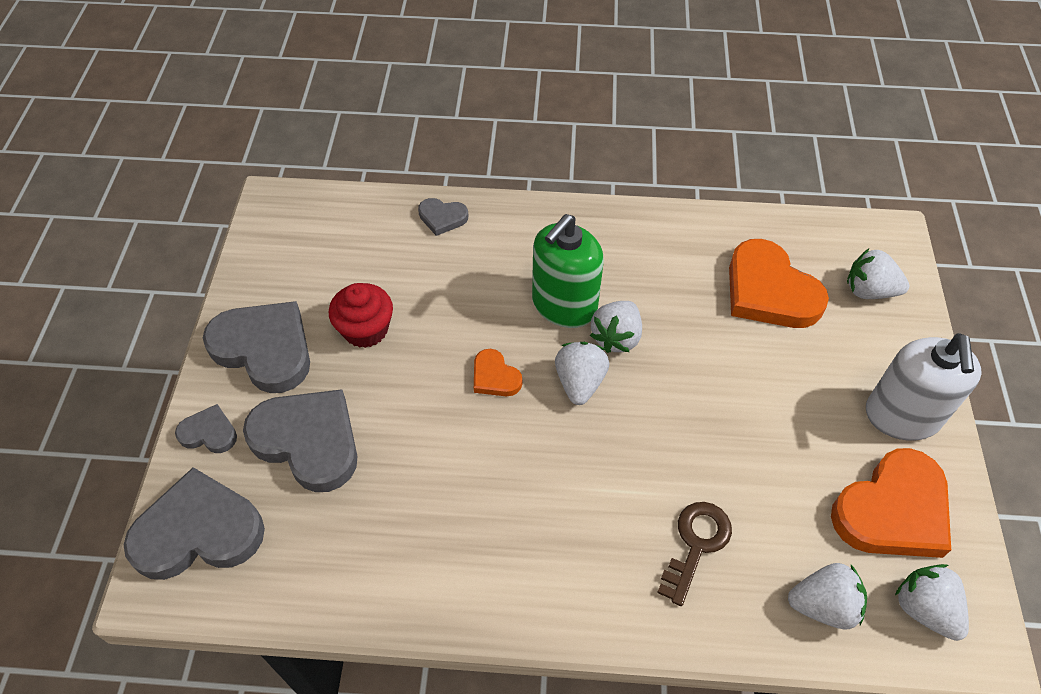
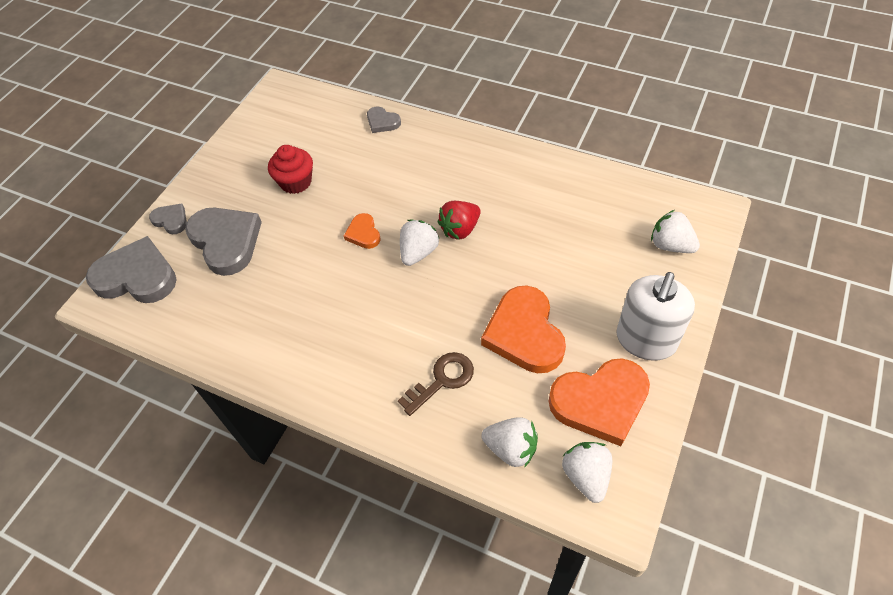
camera: 25 degrees right, 0 degrees up
(264, 349) = (228, 178): grey heart -> none
(564, 305) = (435, 199): green soap dispenser -> none
(616, 337) = (460, 229): white strawberry -> red strawberry
(769, 291) = (591, 226): orange heart -> orange heart (524, 333)

